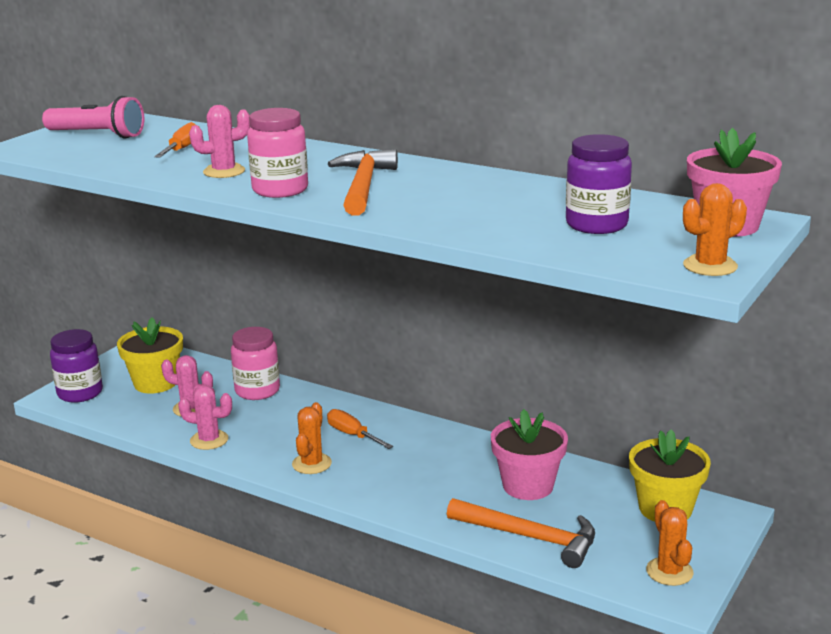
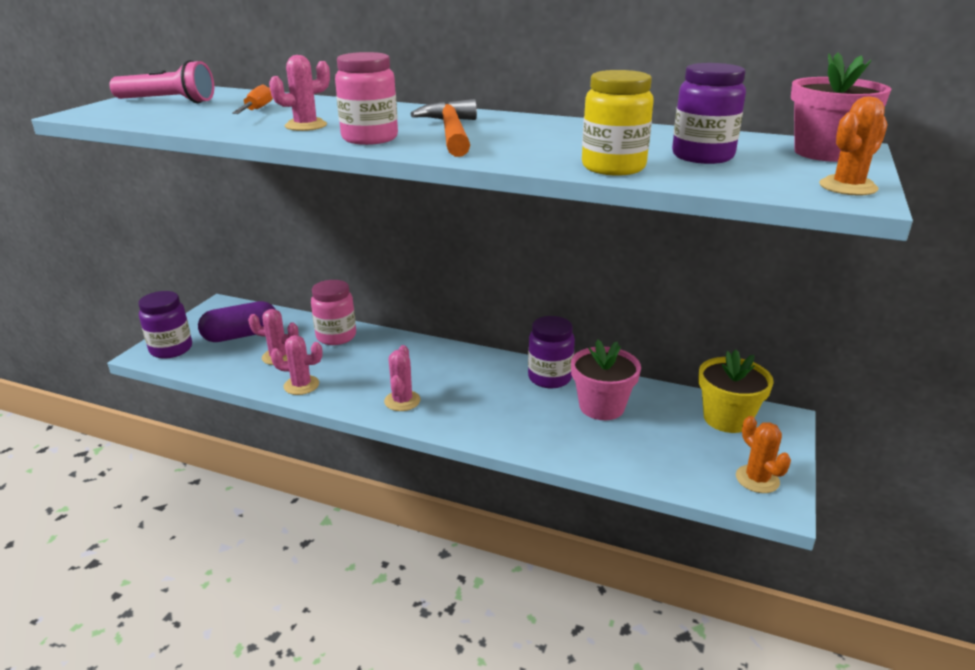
camera: 10 degrees left, 5 degrees up
(155, 383) = (241, 335): yellow flower pot -> purple capsule
(311, 464) = (402, 401): orange cactus -> pink cactus
(353, 435) = (432, 371): orange screwdriver -> none
(481, 451) = (549, 378): none -> purple jar
(497, 234) = (613, 167): none -> yellow jar
(530, 537) = (622, 456): orange hammer -> none

